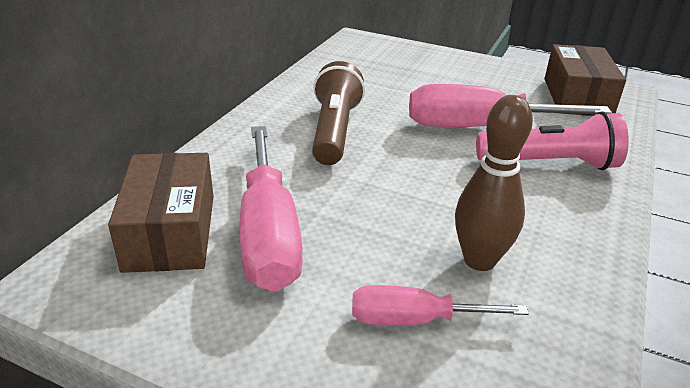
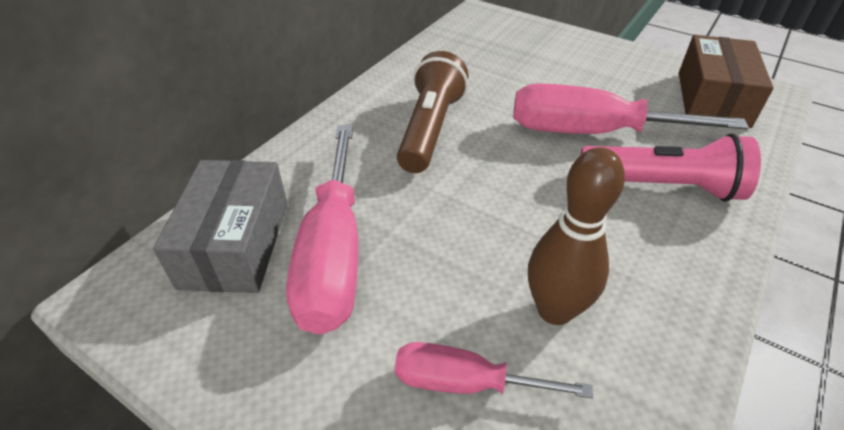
camera: 10 degrees right, 10 degrees up
(170, 232) = (235, 244): brown box -> grey box

